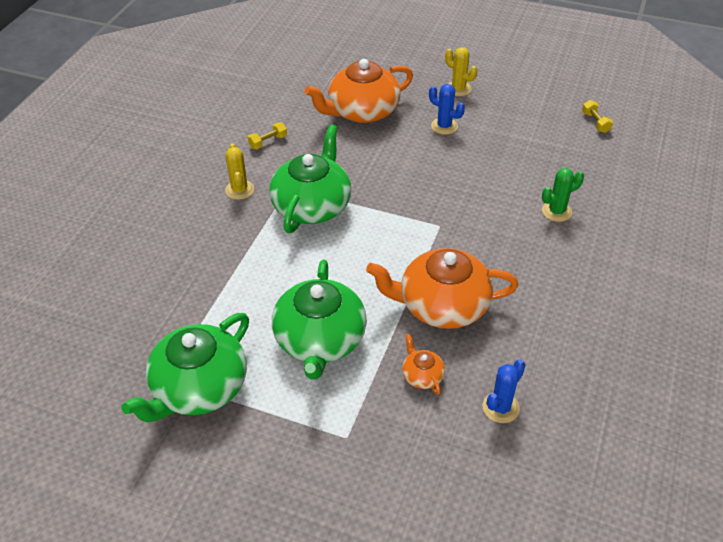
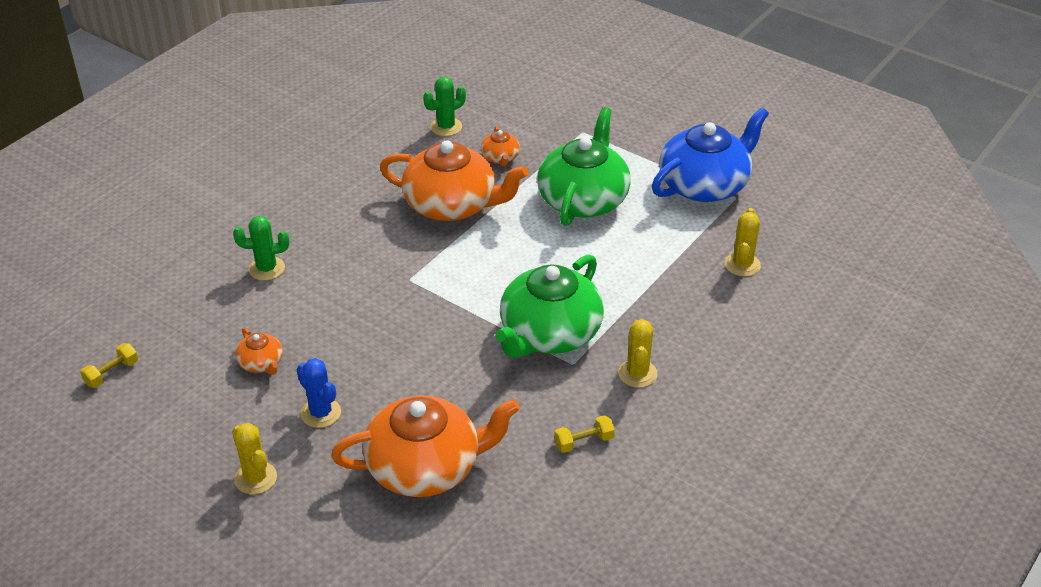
camera: 165 degrees left, 5 degrees down
(160, 298) = (742, 265): none -> yellow cactus
(199, 387) = (705, 185): green teapot -> blue teapot
(500, 407) = (446, 127): blue cactus -> green cactus
(505, 146) = (261, 363): none -> orange teapot
(595, 122) = (112, 373): yellow dumbbell -> yellow dumbbell turned 45 degrees clockwise

